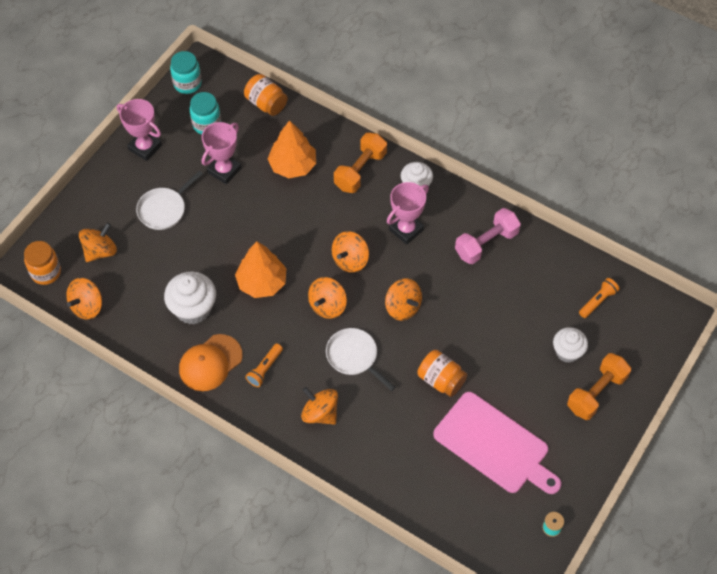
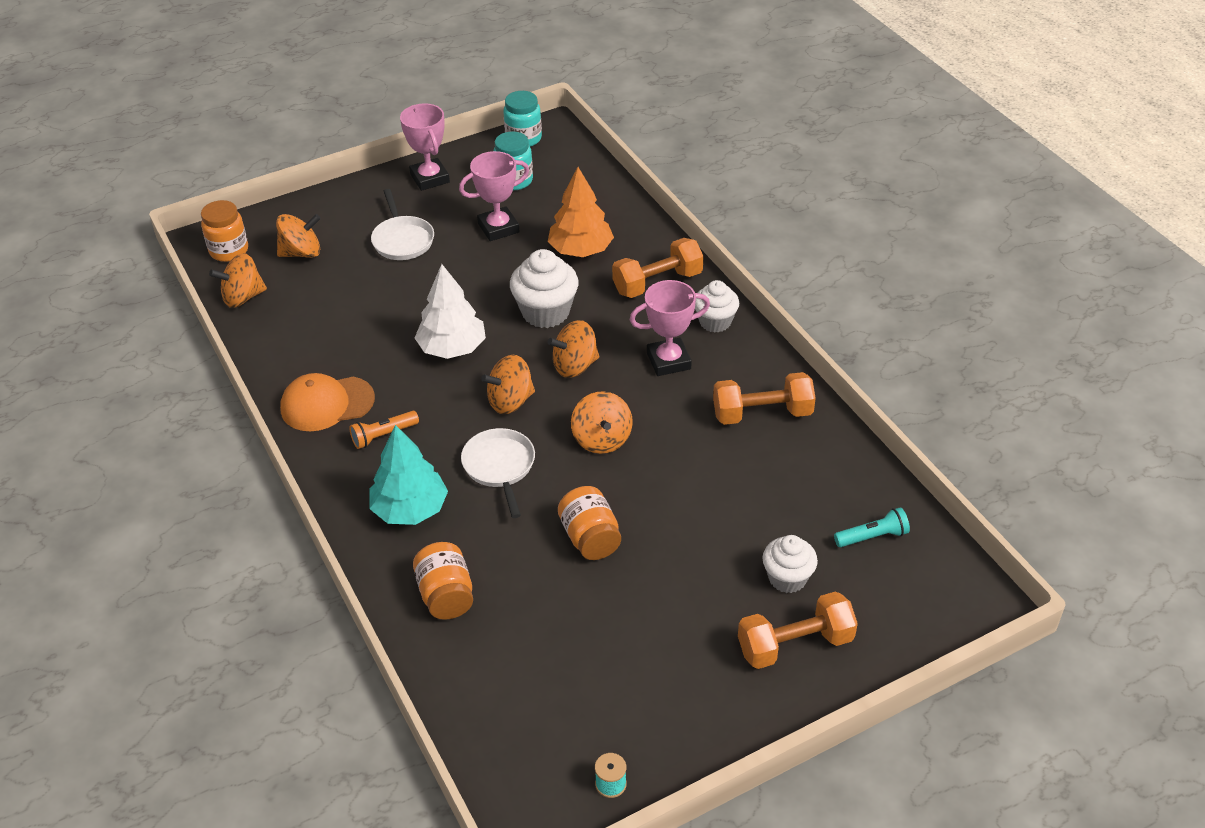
camera: 30 degrees right, 15 degrees down
(164, 209) = (402, 240): white pan -> white pan turned 90 degrees counterclockwise
(193, 309) = (353, 344): white cupcake -> white cupcake (545, 312)
(262, 282) = (452, 348): orange tree -> white tree
(266, 103) = (597, 184): orange jar -> orange jar (446, 595)
(320, 413) = (410, 509): orange spinning top -> turquoise tree
(486, 244) = (762, 414): pink dumbbell -> orange dumbbell
(494, 445) = (605, 644): pink cutting board -> none
(598, 301) = (872, 537): orange flashlight -> turquoise flashlight

